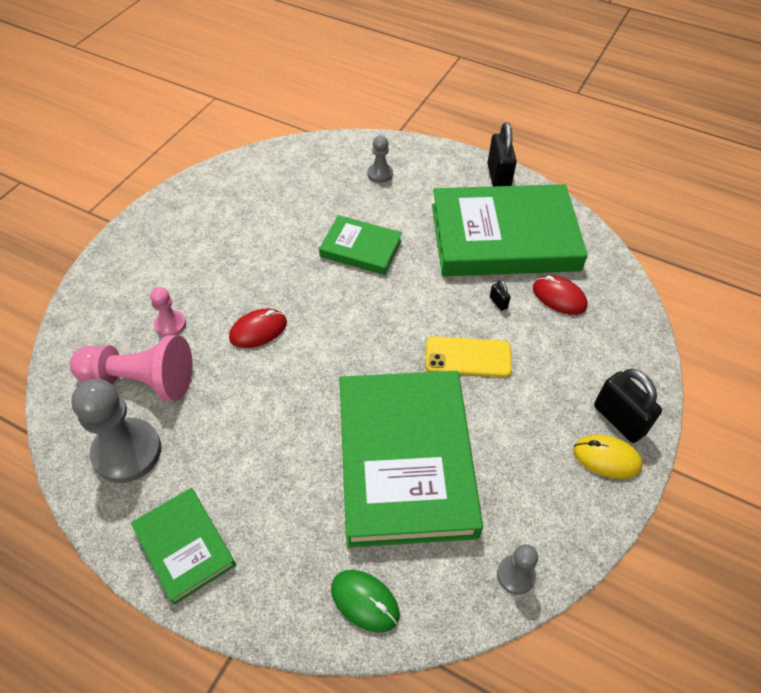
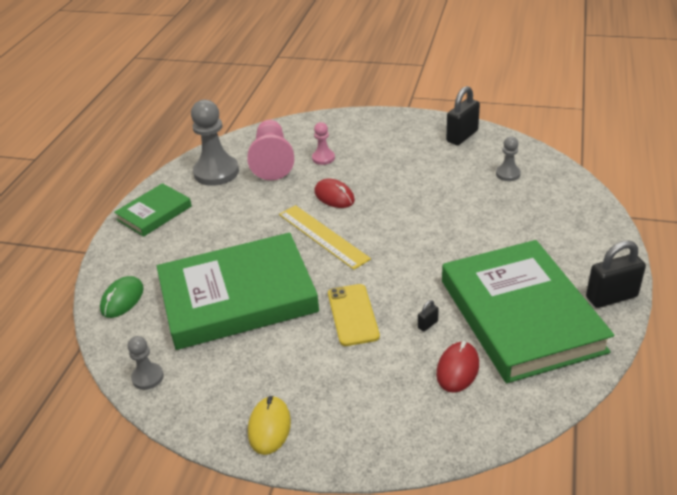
camera: 80 degrees right, 15 degrees down
(329, 357) = (323, 236): none -> yellow ruler
(361, 248) = (448, 226): green book -> none
(380, 174) = (553, 216): grey pawn -> grey pawn (508, 174)
(619, 420) = (316, 434): black padlock -> black padlock (462, 136)

